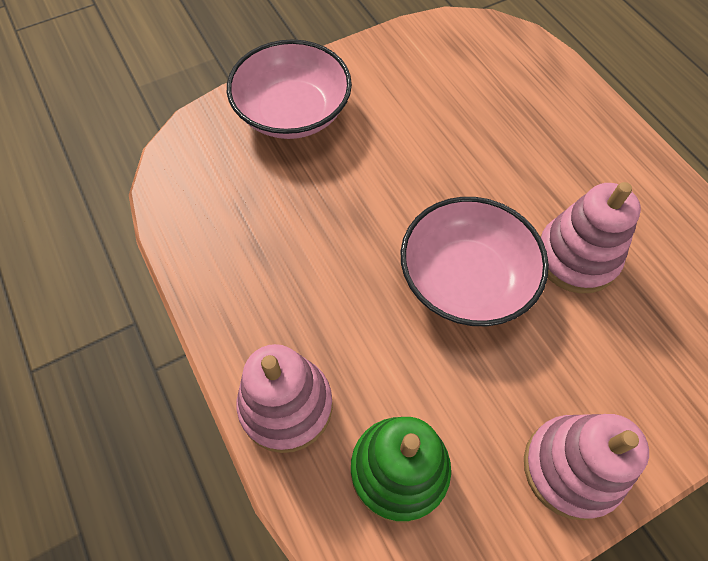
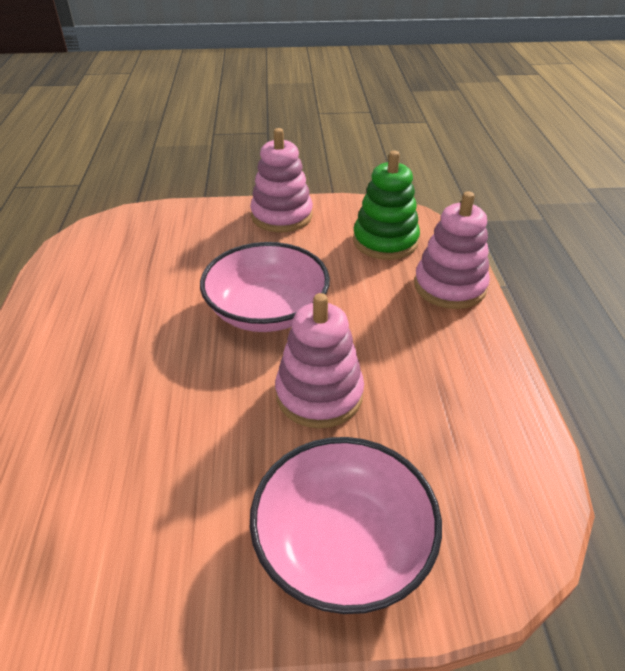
camera: 155 degrees left, 20 degrees down
(576, 257) = (168, 295): pink stacking toy -> pink stacking toy (319, 394)

